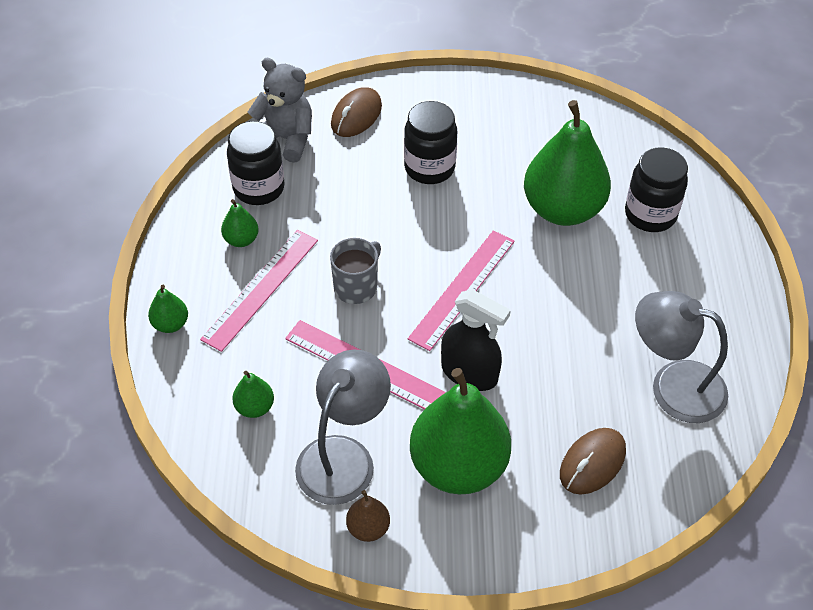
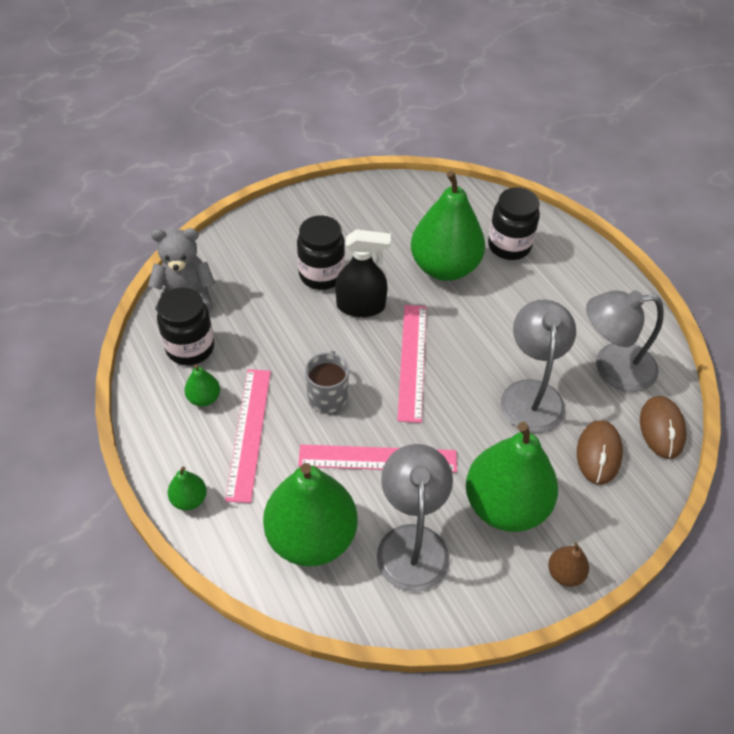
camera: 30 degrees left, 0 degrees up
(254, 407) = (311, 537): green pear -> green pear, size x2.35
(356, 115) = (233, 255): brown mouse -> brown mouse (661, 429)
(368, 528) = (472, 592): brown pear -> brown pear (565, 573)
(469, 373) = (463, 426): black spray bottle -> black spray bottle (361, 306)
(563, 373) = (531, 394): none -> grey lamp

